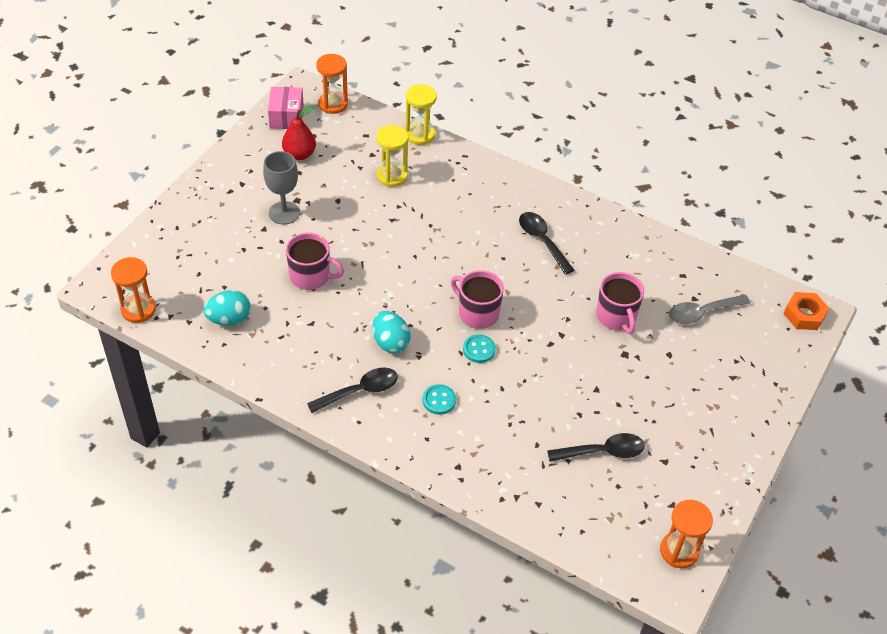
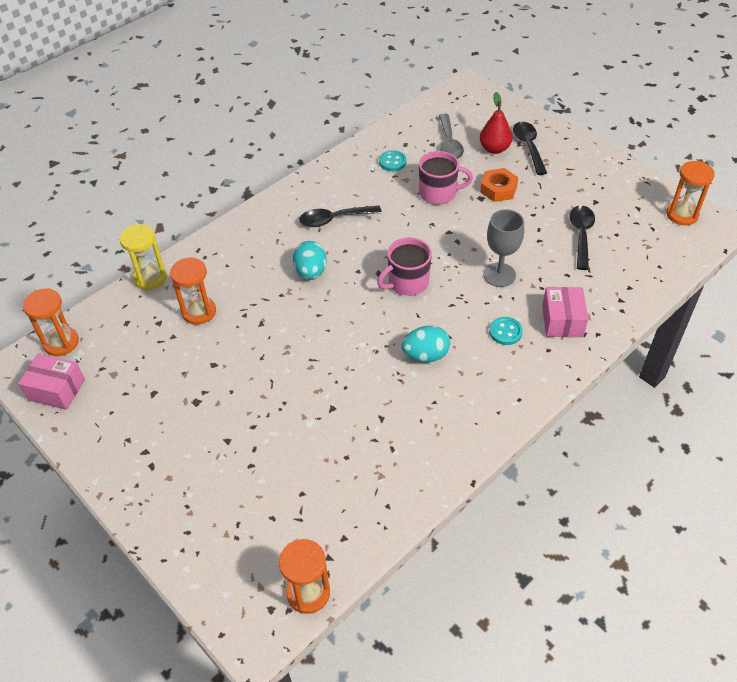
camera: 70 degrees left, 0 degrees up
(229, 319) = (352, 495): turquoise egg -> turquoise egg (311, 272)
(284, 213) = (211, 417): grey goblet -> grey goblet (499, 275)
(299, 154) = (125, 387): red pear -> red pear (494, 149)
(311, 276) = (315, 407): pink mug -> none
(360, 391) = (481, 391): black spoon -> black spoon (528, 147)
(392, 176) = (199, 312): yellow hourglass -> orange hourglass
(469, 446) = (562, 321): none -> pink box
(479, 349) = (452, 291): turquoise button -> turquoise button (392, 162)
(804, 315) = (467, 92): orange nut -> orange nut (498, 189)

